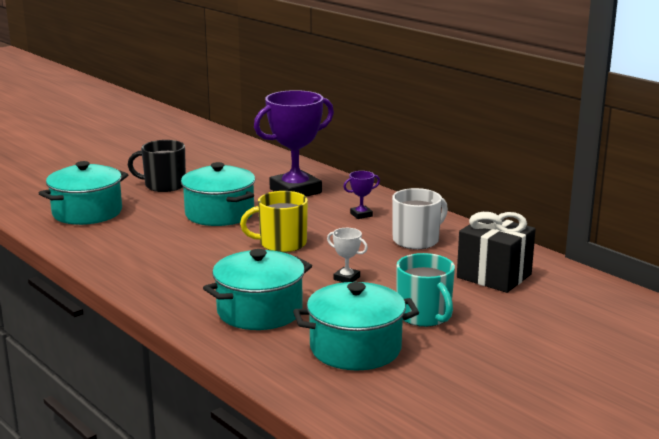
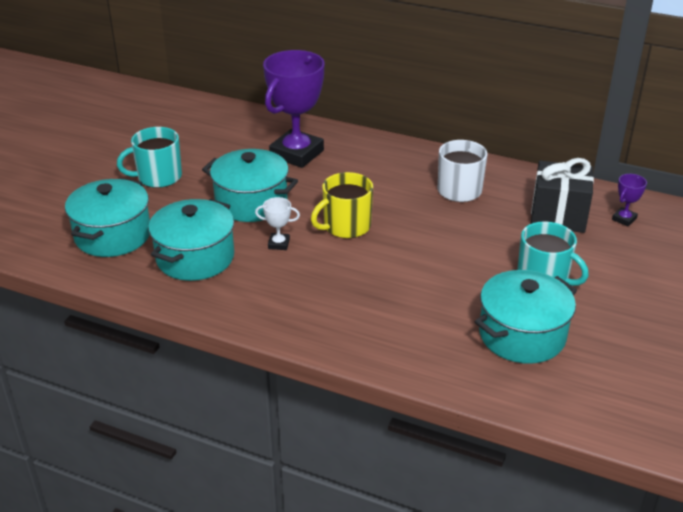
camera: 25 degrees left, 15 degrees up
(164, 185) = (158, 177): black mug -> turquoise mug
(259, 311) = (402, 317): turquoise pot -> turquoise pot (195, 258)
(346, 278) = (441, 253): white trophy -> white trophy (279, 244)
(361, 215) = (384, 170): purple trophy -> purple trophy (624, 219)

